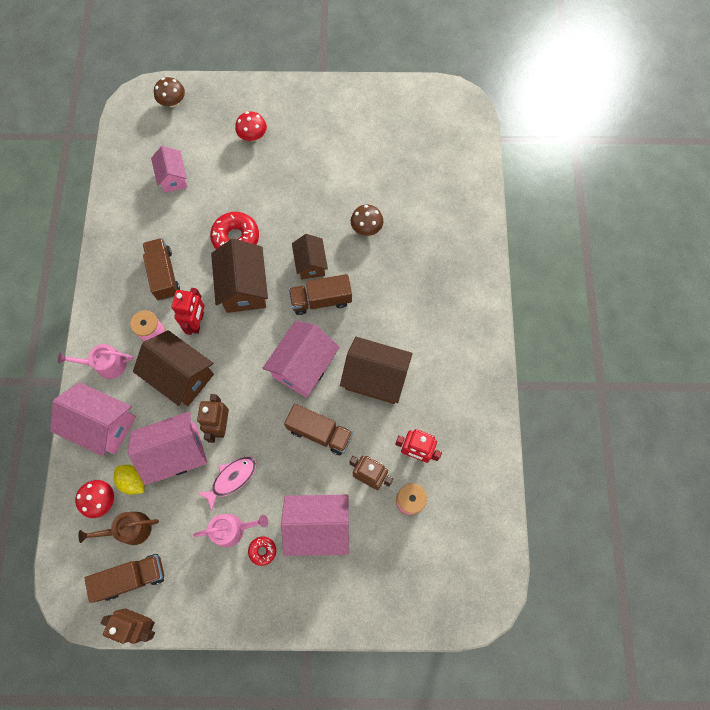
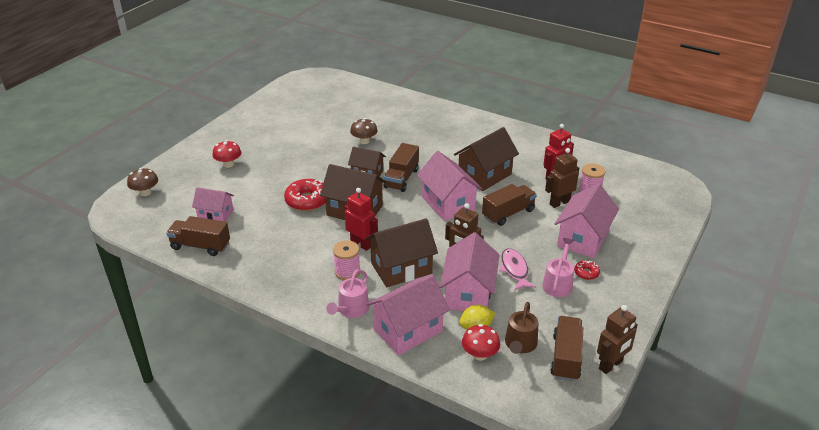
camera: 60 degrees left, 35 degrees down
(164, 274) = (299, 248): brown truck -> brown truck (200, 246)

